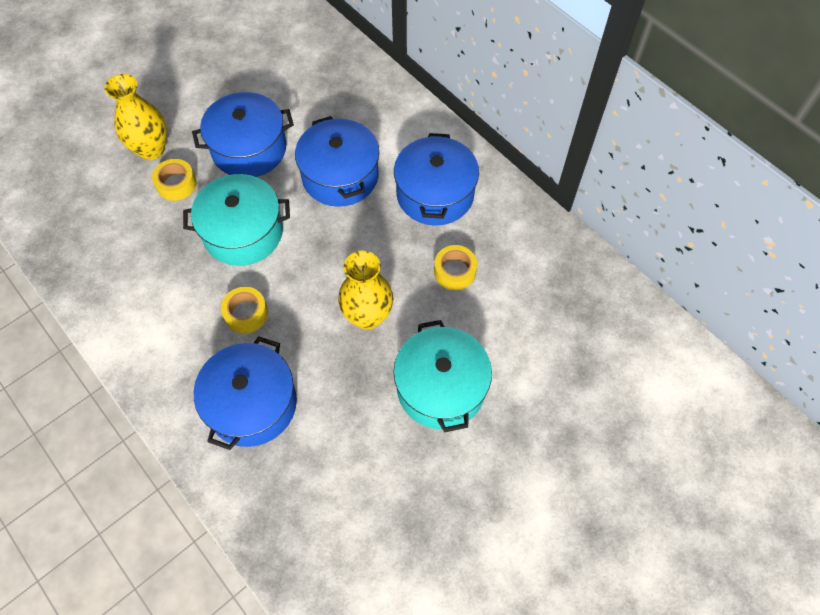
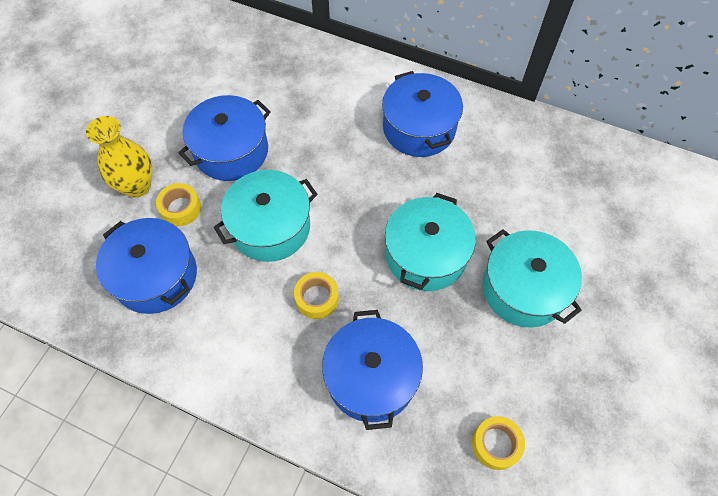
camera: 25 degrees left, 0 degrees up
(340, 176) = (328, 144): blue pot -> blue pot (156, 276)
(367, 316) = (425, 255): yellow vase -> turquoise pot
(455, 271) = (475, 186): yellow tape -> yellow tape (496, 444)

